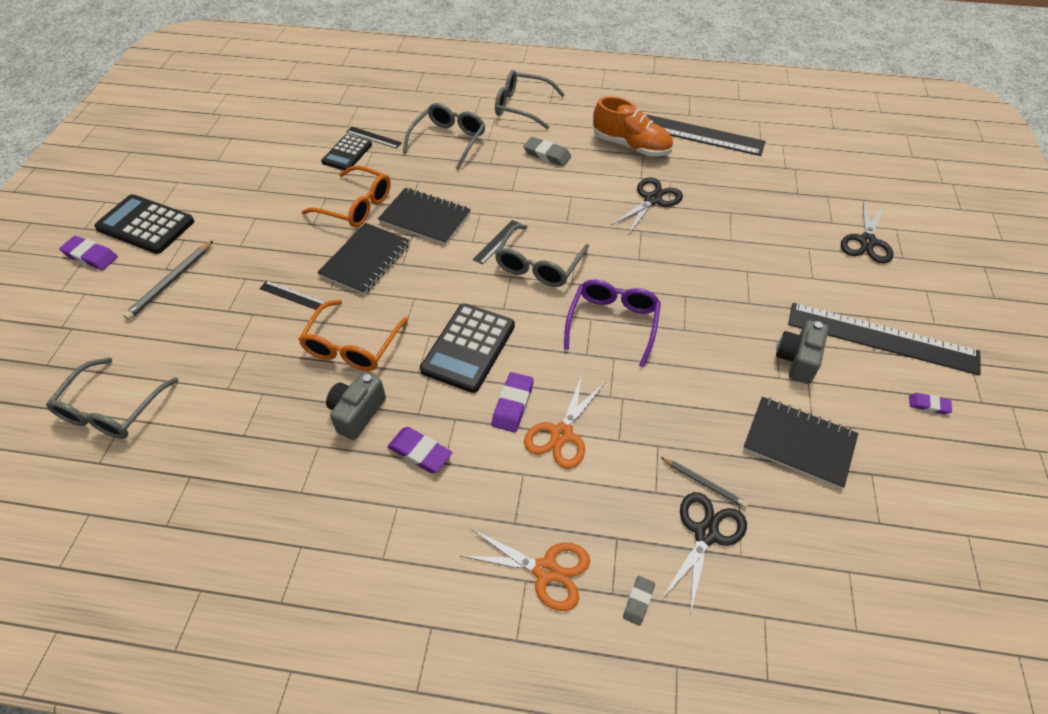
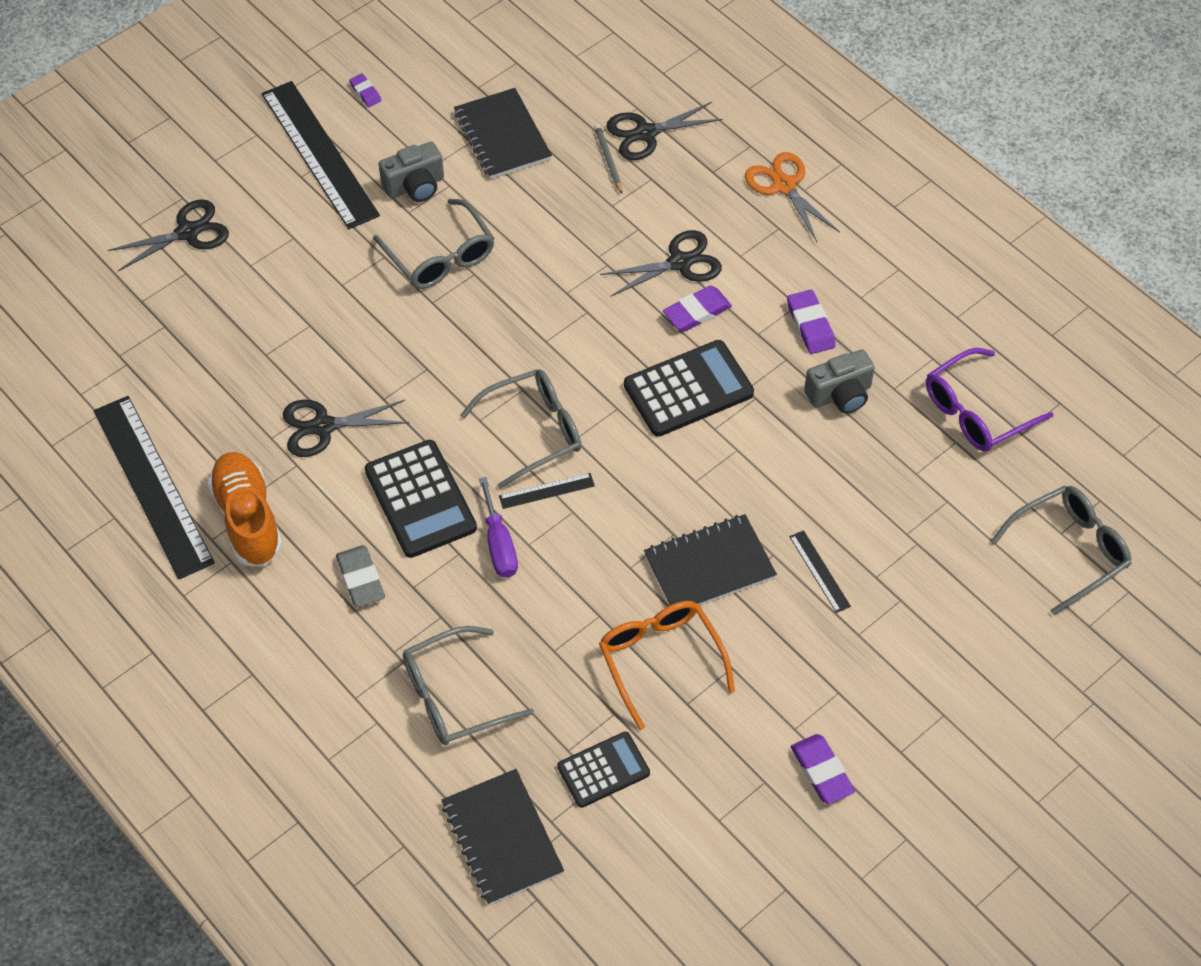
camera: 140 degrees left, 5 degrees up
(91, 256) = (1026, 801): purple eraser -> purple eraser (821, 771)
(146, 225) = (937, 814): black calculator -> black calculator (420, 499)
(171, 282) = (945, 686): grey pencil -> none
(352, 346) = (797, 467): orange glasses -> none
(374, 137) = (544, 778): black ruler -> none
(425, 218) = (595, 581): black notebook -> black notebook (502, 838)
(495, 204) = (499, 544): none -> purple screwdriver
(522, 106) = (297, 693): grey glasses -> grey glasses (440, 256)
(561, 434) = (679, 263): orange scissors -> black scissors
(613, 323) = (531, 322): purple glasses -> purple glasses (976, 411)
(638, 601) = (737, 130): grey eraser -> none

